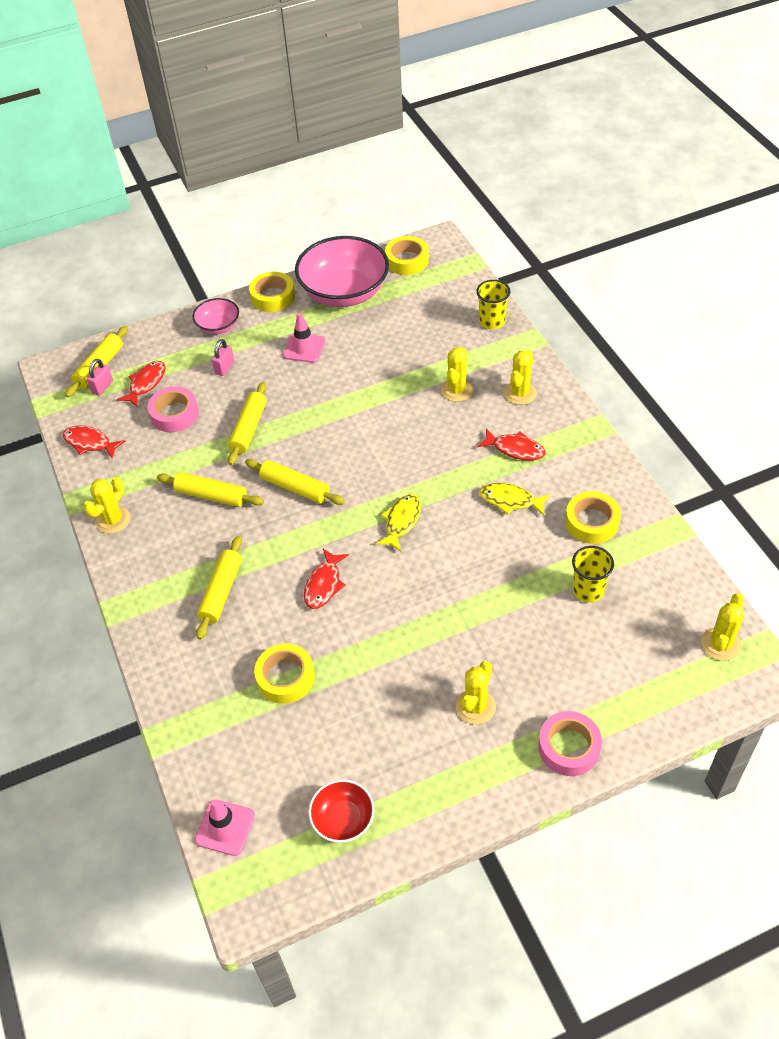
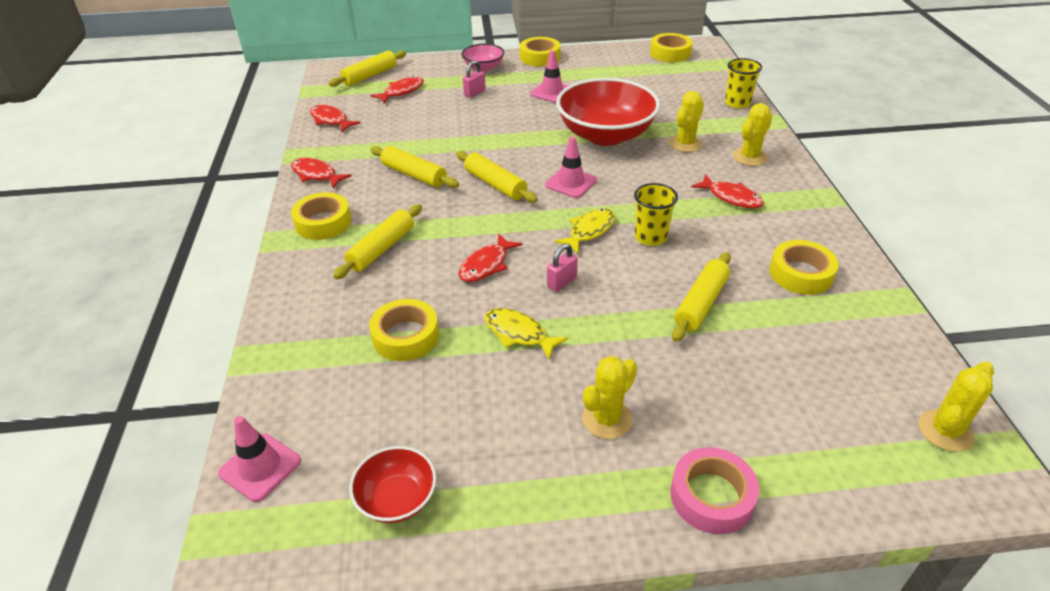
camera: 15 degrees right, 10 degrees down
(102, 387) = (364, 88): pink padlock -> pink padlock (561, 282)
(113, 520) = (316, 175): yellow cactus -> red fish
(151, 576) = (323, 222): none -> yellow tape
(174, 414) = (414, 115): pink tape -> none
(249, 429) = (474, 135): yellow rolling pin -> yellow rolling pin (701, 303)
(344, 292) = (604, 64): pink bowl -> none
(365, 468) = (571, 183): none -> pink traffic cone
(378, 396) = (605, 135): none -> red bowl
(510, 500) = (712, 237): yellow fish -> yellow fish (518, 334)
(588, 590) = (780, 335): yellow cup -> yellow cup (650, 237)

